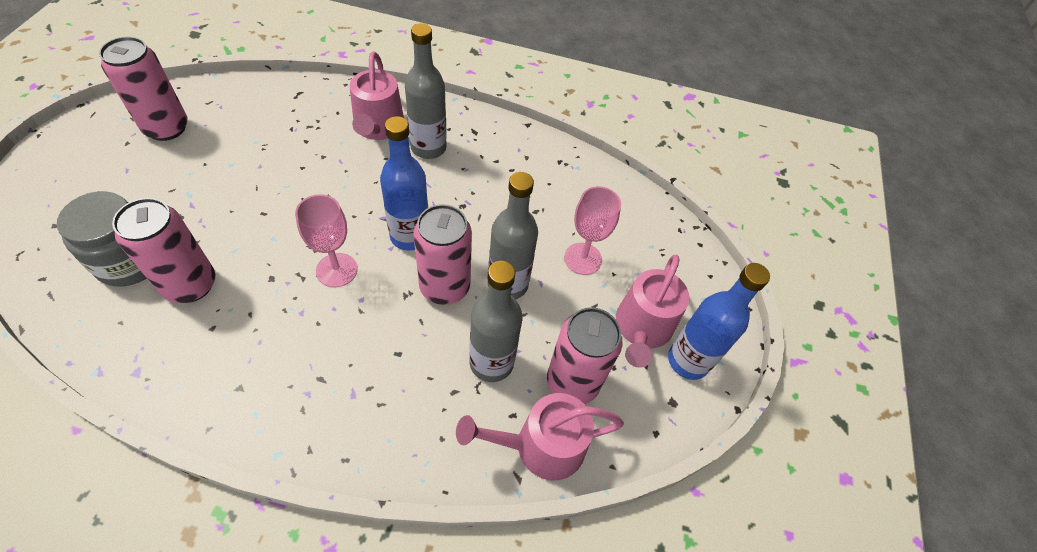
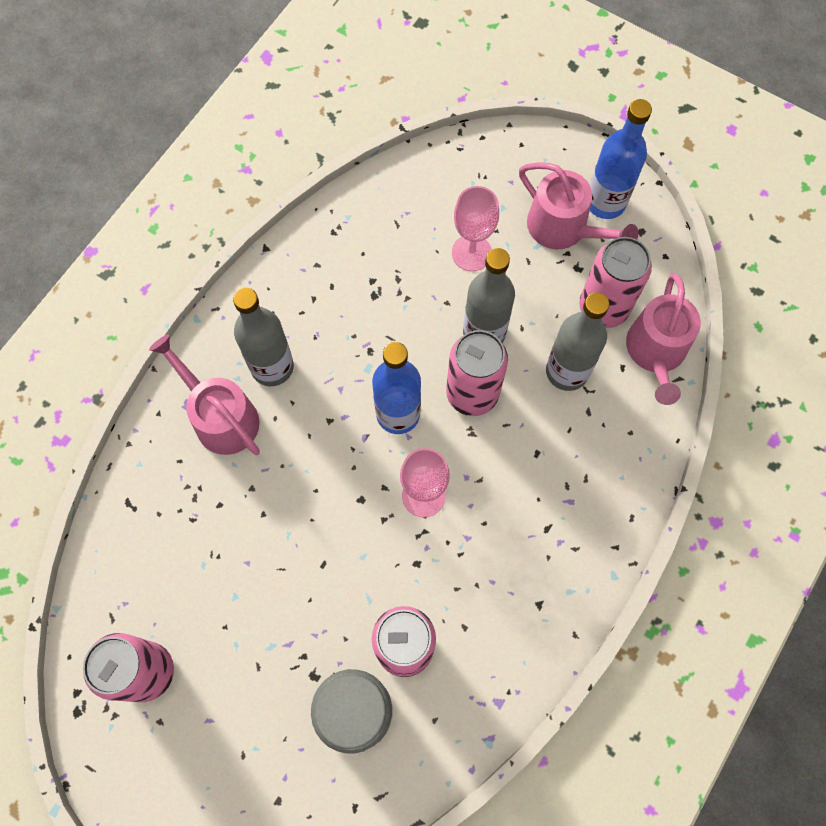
camera: 65 degrees left, 15 degrees up
(378, 127) = (221, 417): pink watering can -> pink watering can turned 150 degrees counterclockwise

